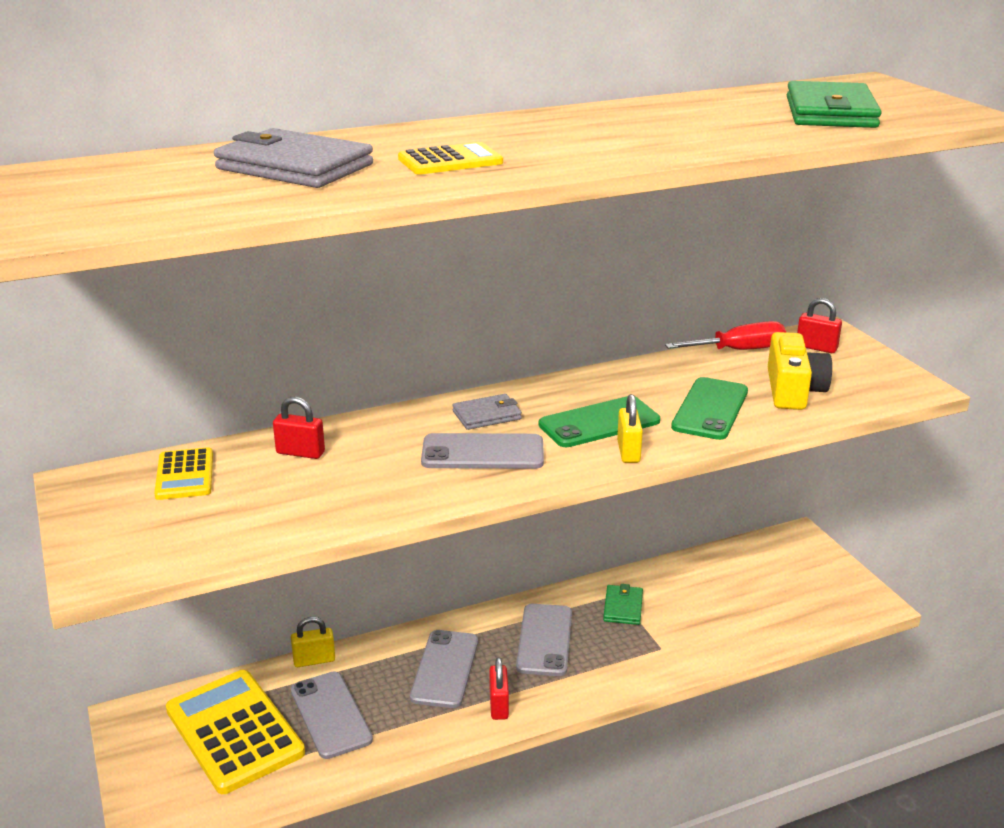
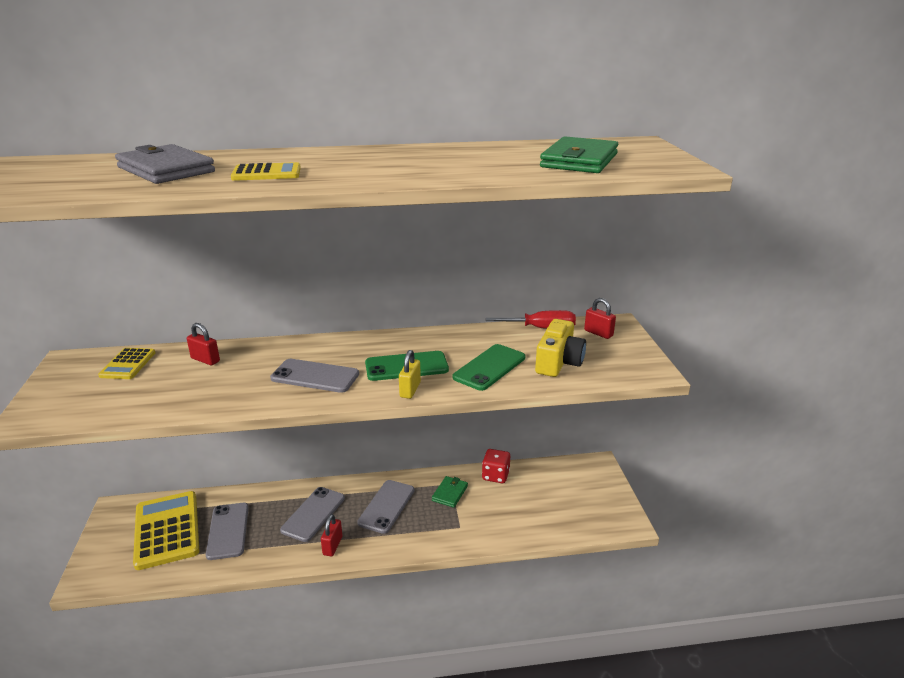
camera: 15 degrees right, 0 degrees up
(314, 660) = (239, 493): yellow padlock -> none
(487, 415) = (338, 351): grey wallet -> none
(672, 573) = (495, 475): none -> red dice

